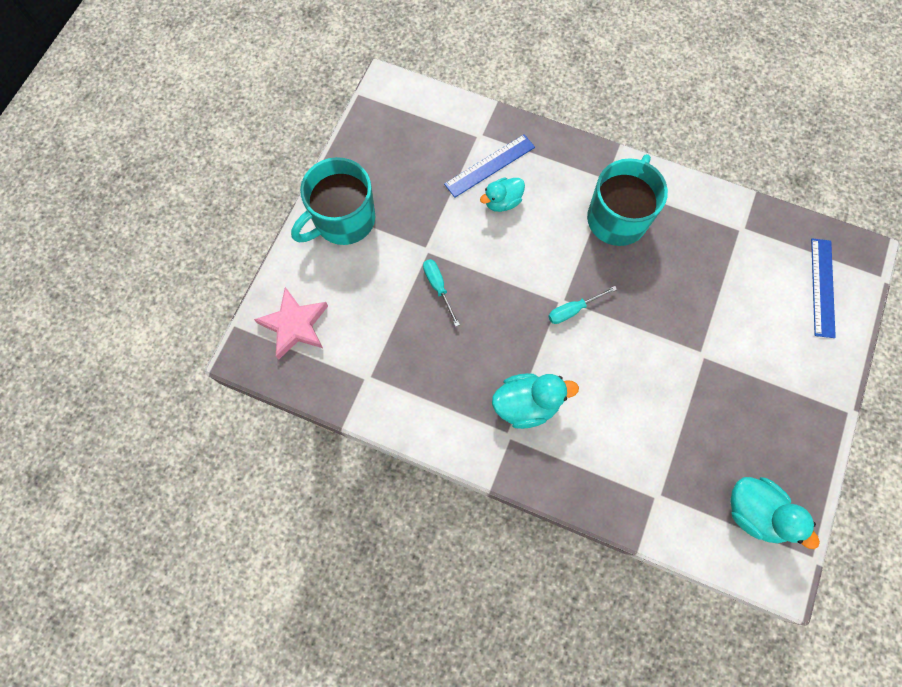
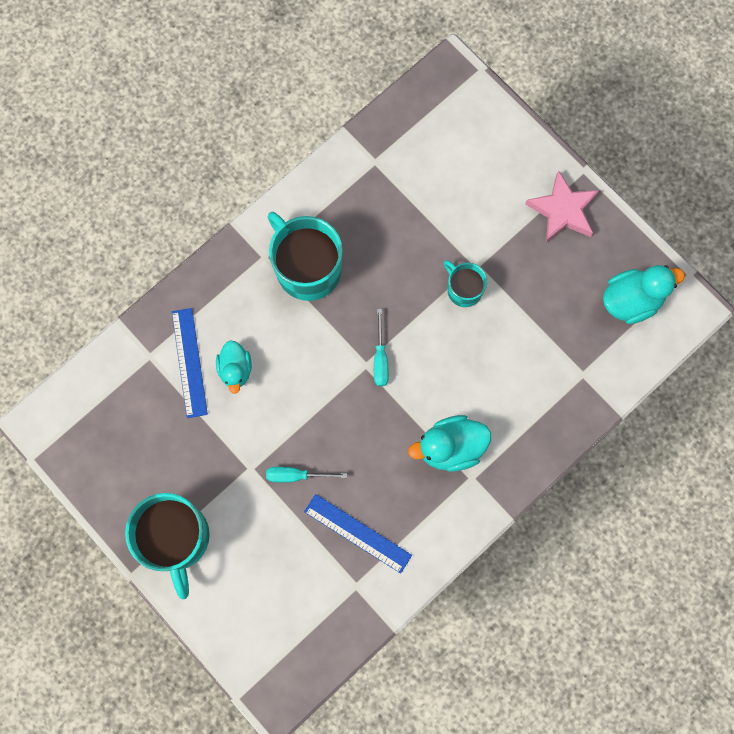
camera: 65 degrees left, 5 degrees up
(295, 325) = (268, 635): pink star -> pink star (562, 210)
(526, 404) = (450, 447): turquoise duck -> turquoise duck turned 120 degrees counterclockwise
(674, 352) = (463, 289): none -> turquoise mug
(822, 287) = (464, 125): blue ruler -> blue ruler (357, 533)

